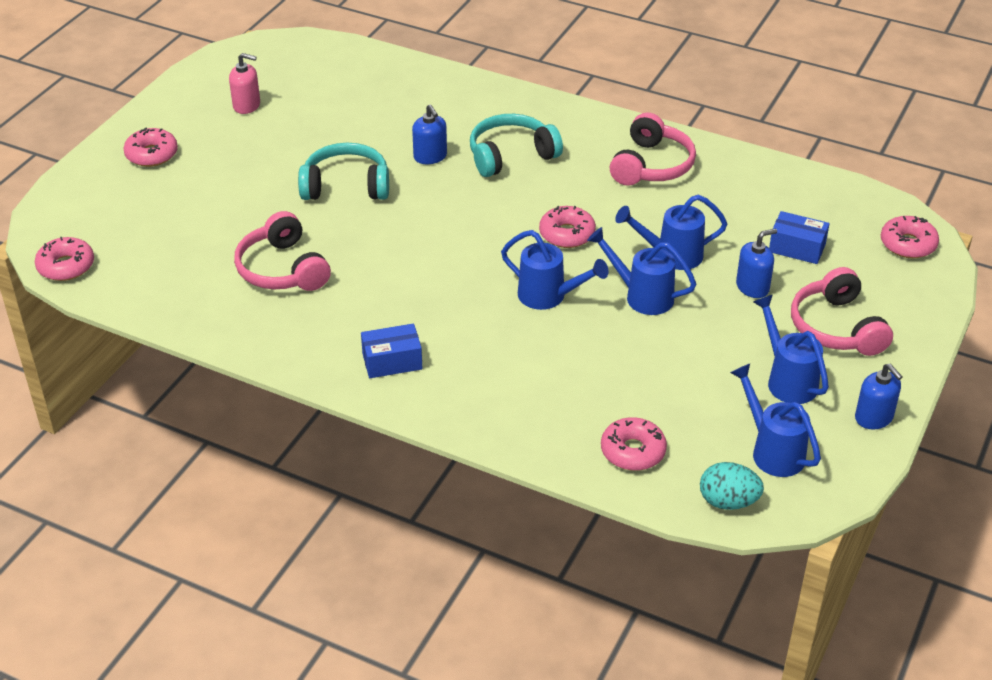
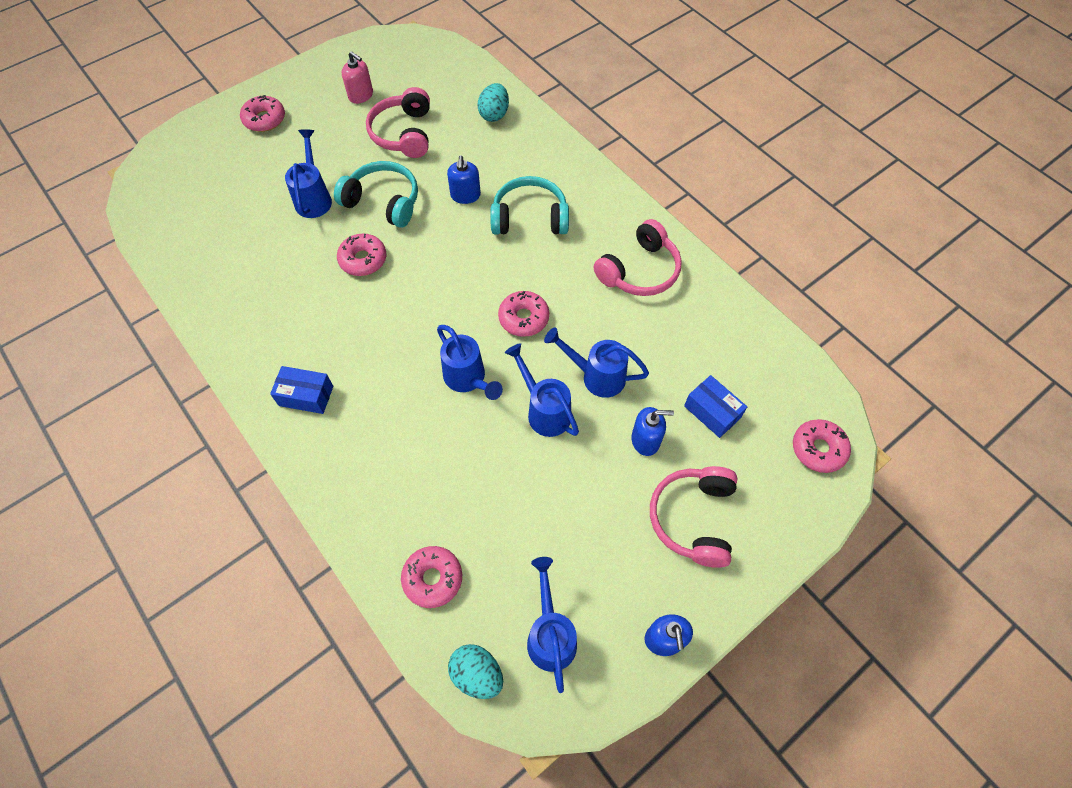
camera: 25 degrees right, 20 degrees up
(66, 266) = (140, 205): pink donut -> pink donut (363, 259)
(282, 269) = (285, 268): pink headphones -> pink headphones (403, 133)
(407, 83) = (494, 114): none -> turquoise egg
(787, 380) = (613, 559): blue watering can -> blue watering can (314, 198)

